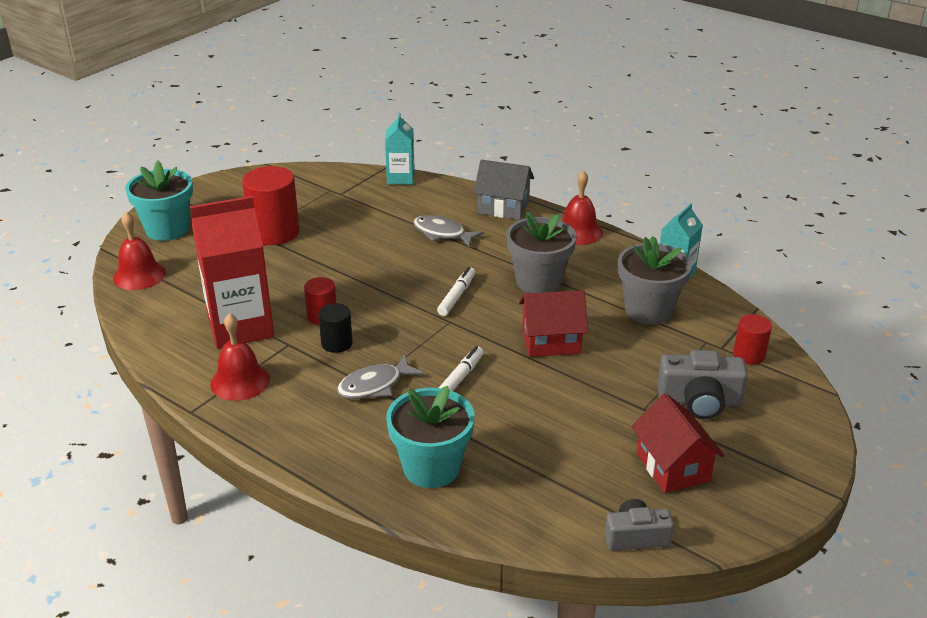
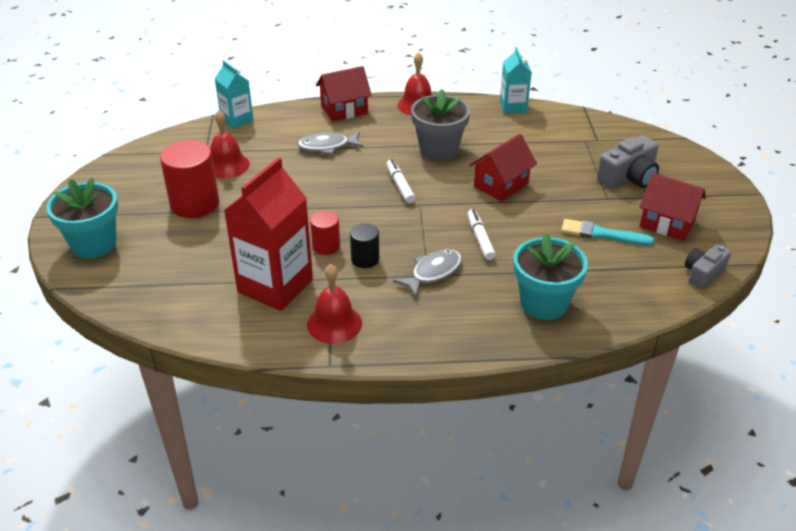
camera: 40 degrees left, 5 degrees up
(139, 275) = (125, 291): red bell -> red bell (227, 165)
(374, 385) = (433, 273): grey fish -> grey fish turned 150 degrees counterclockwise
(503, 208) = (344, 110): grey house -> red house
(584, 439) = (602, 234): none -> turquoise brush
(648, 310) = (528, 136): grey flower pot -> none
(749, 355) = (617, 137): red cylinder -> none

